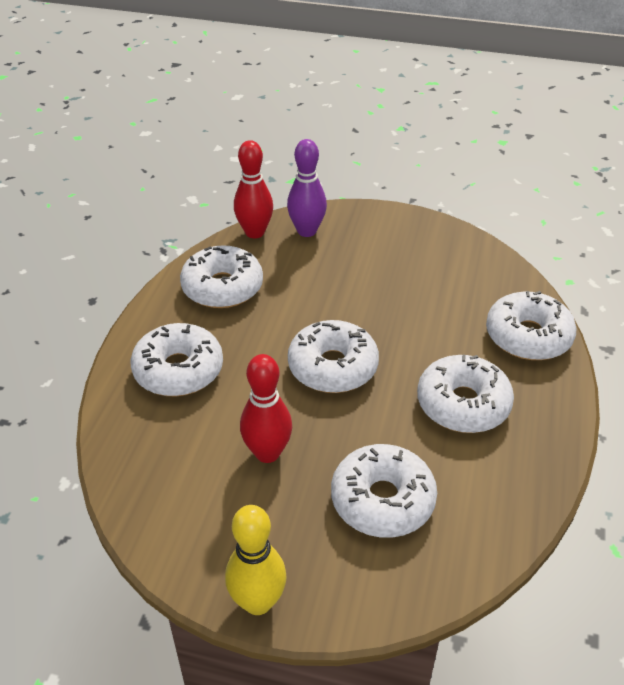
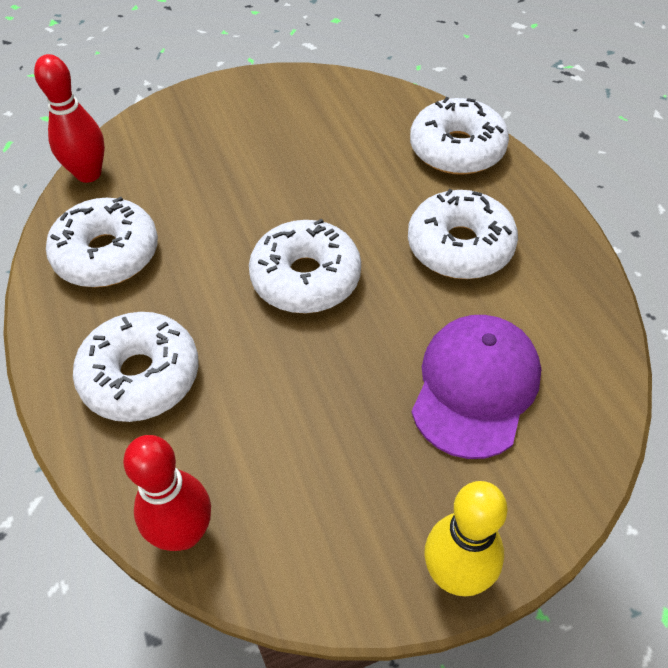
camera: 35 degrees left, 10 degrees up
(267, 453) = (322, 409): red bowling pin -> red bowling pin (184, 533)
(307, 231) = (147, 145): purple bowling pin -> none
(382, 500) = (475, 387): white donut -> purple cap

